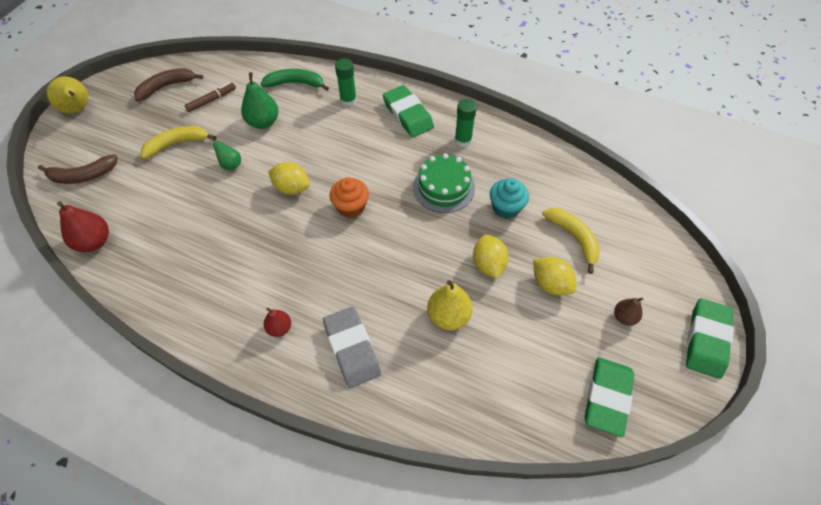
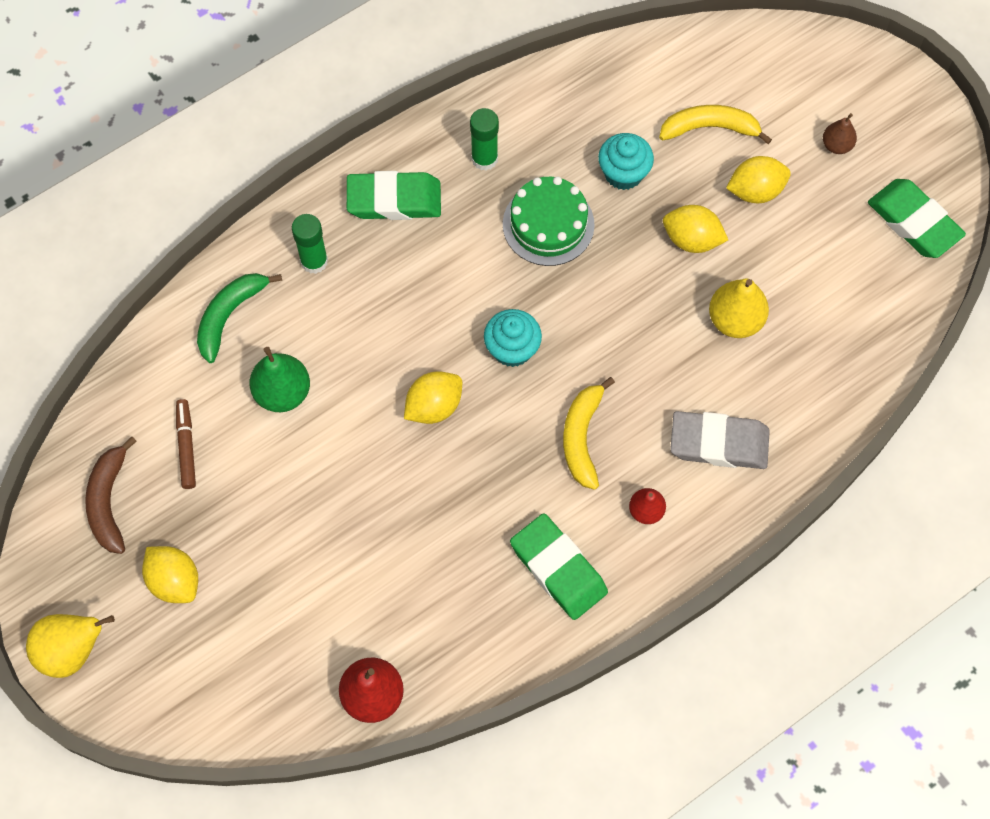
camera: 60 degrees left, 10 degrees up
(83, 176) = (231, 679): brown banana -> none
(132, 129) = (175, 581): none -> yellow lemon
(177, 144) = (250, 526): yellow banana -> yellow banana (582, 437)
(230, 164) = (340, 468): green pear -> none
(351, 207) = (512, 349): orange cupcake -> turquoise cupcake
(706, 340) = (905, 88): green eraser -> green eraser (558, 569)

